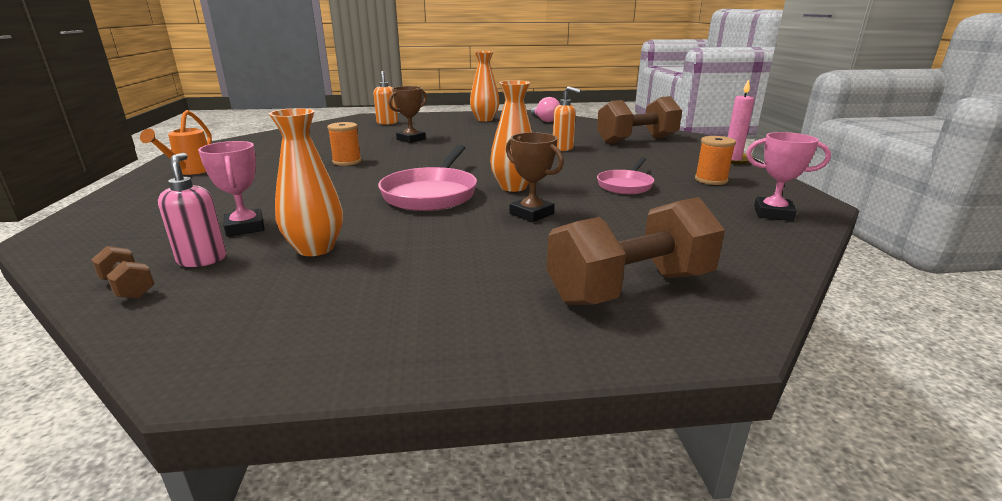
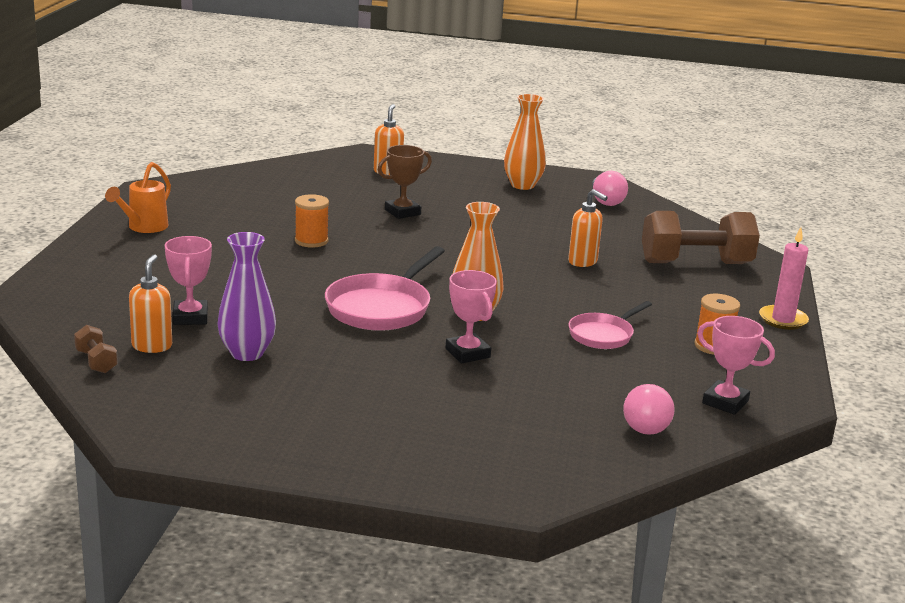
camera: 15 degrees right, 0 degrees up
(202, 259) = (152, 346): pink soap dispenser -> orange soap dispenser
(315, 248) = (247, 353): orange vase -> purple vase
(531, 214) = (467, 353): brown trophy -> pink trophy
(630, 288) = (493, 445): brown dumbbell -> none
(740, 241) = (647, 424): none -> pink light bulb

